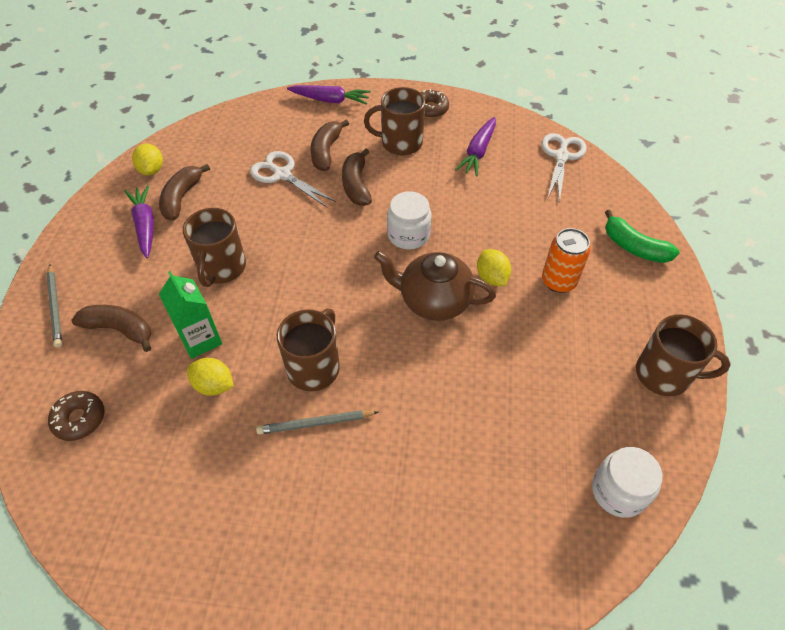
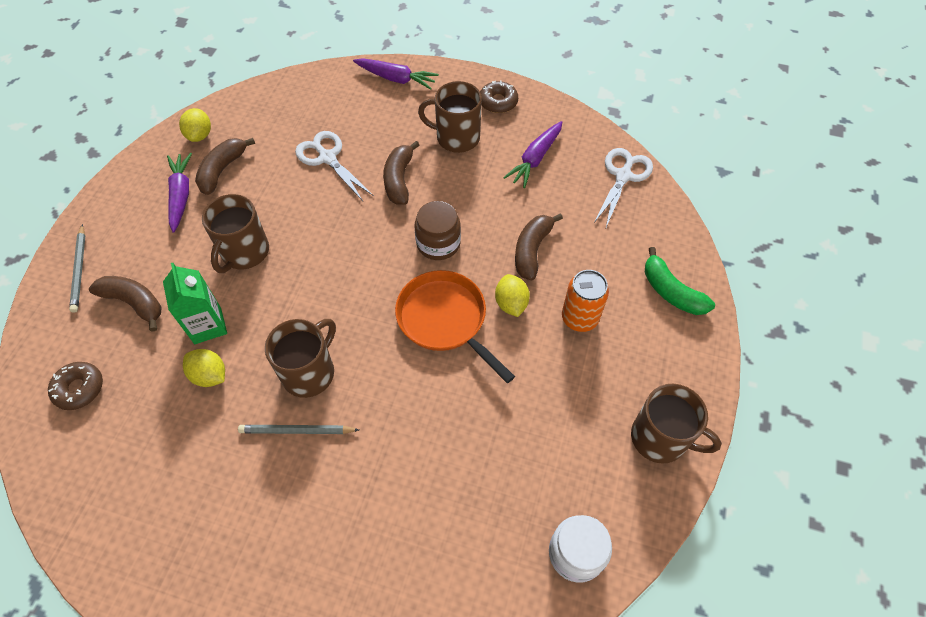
camera: 10 degrees right, 5 degrees up
(326, 151) = (378, 137): brown banana -> brown banana (532, 250)
(408, 235) = (438, 243): white jar -> brown jar
(433, 301) = (445, 320): brown teapot -> orange pan

